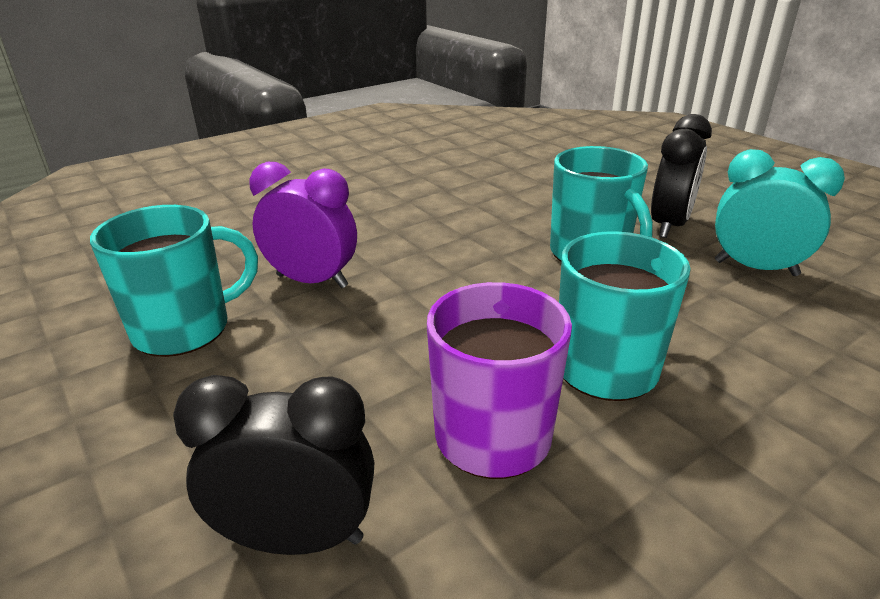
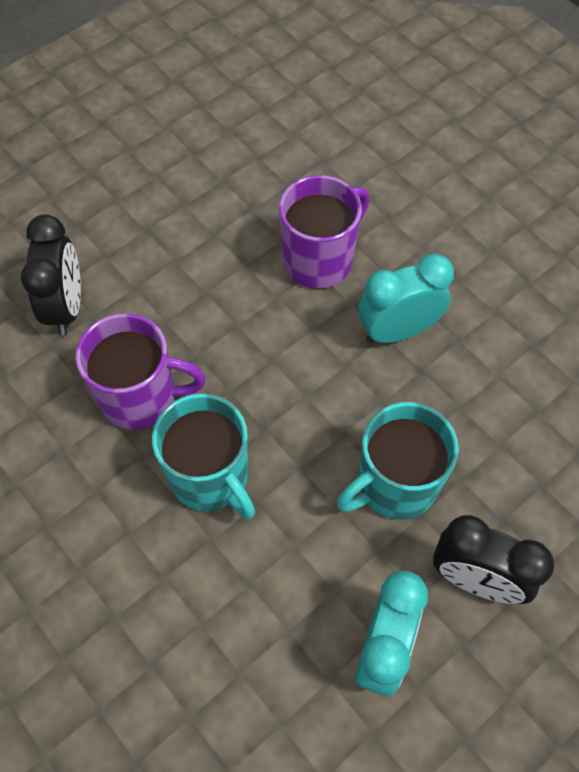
camera: 85 degrees right, 30 degrees up
(185, 329) = (247, 198): turquoise mug -> none
(312, 281) = (319, 260): purple clock -> purple mug
(419, 243) = (398, 331): none -> turquoise clock

